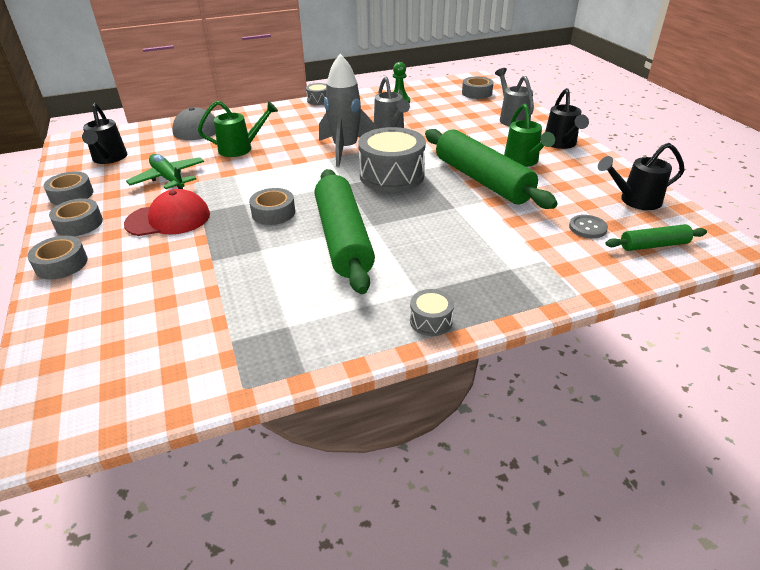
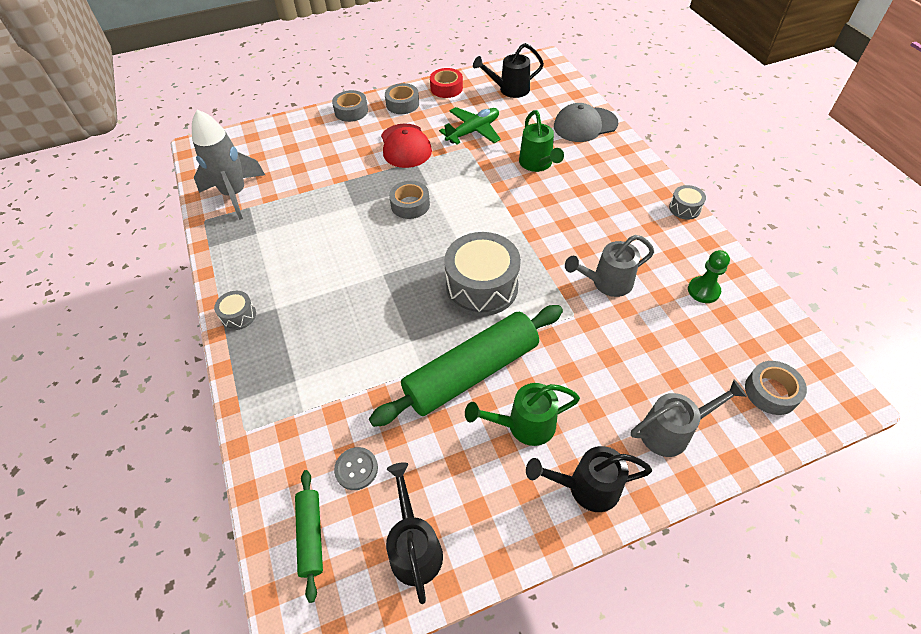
camera: 90 degrees right, 15 degrees up
(71, 195) = (446, 88): grey tape -> red tape
(342, 239) = (362, 254): green rolling pin -> none
(345, 149) = (543, 244): grey rocket -> grey rocket (235, 194)

